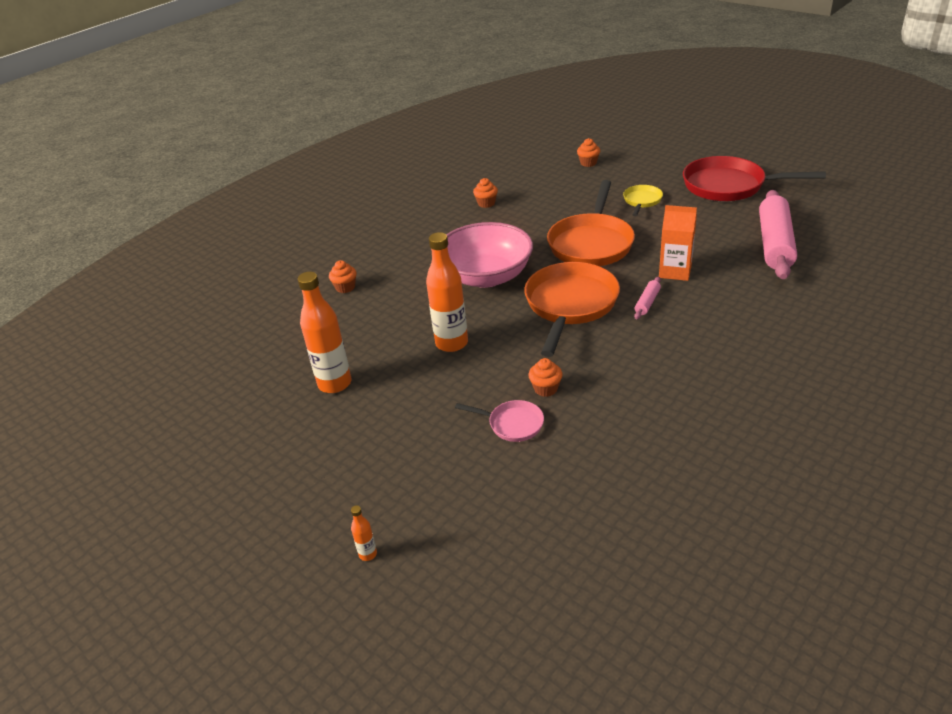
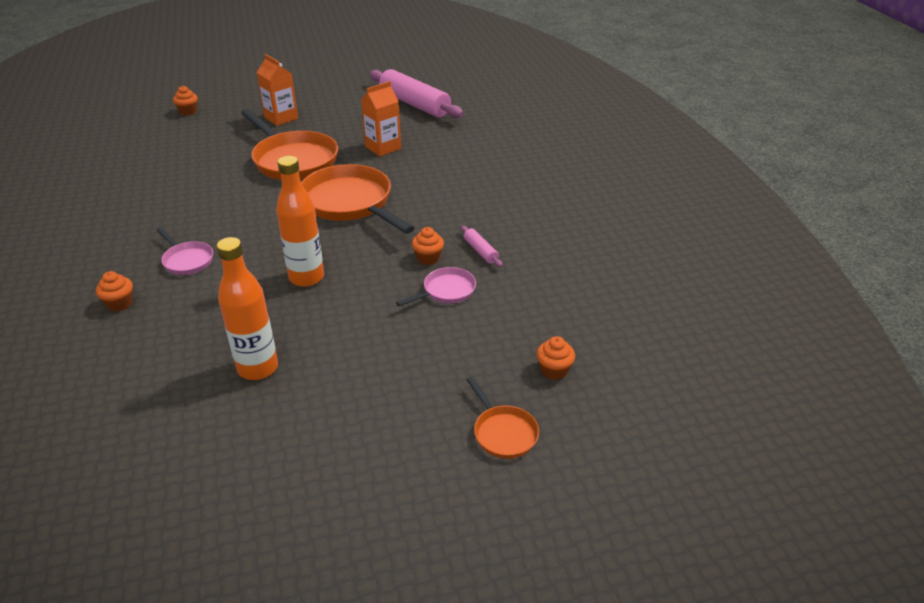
camera: 60 degrees left, 0 degrees up
(368, 554) = (503, 433): orange bottle -> orange pan
(414, 282) = (187, 260): none -> pink pan
(486, 203) = (145, 176): orange cupcake -> orange cupcake (554, 370)
(486, 276) = (248, 222): pink bowl -> none
(642, 201) = (281, 118): yellow pan -> orange carton
(647, 302) = (399, 174): pink rolling pin -> pink rolling pin (481, 251)
(729, 186) = (327, 84): red pan -> none

